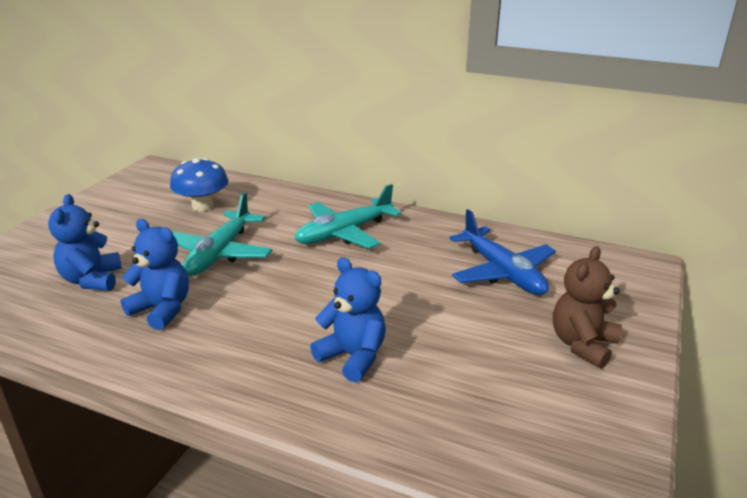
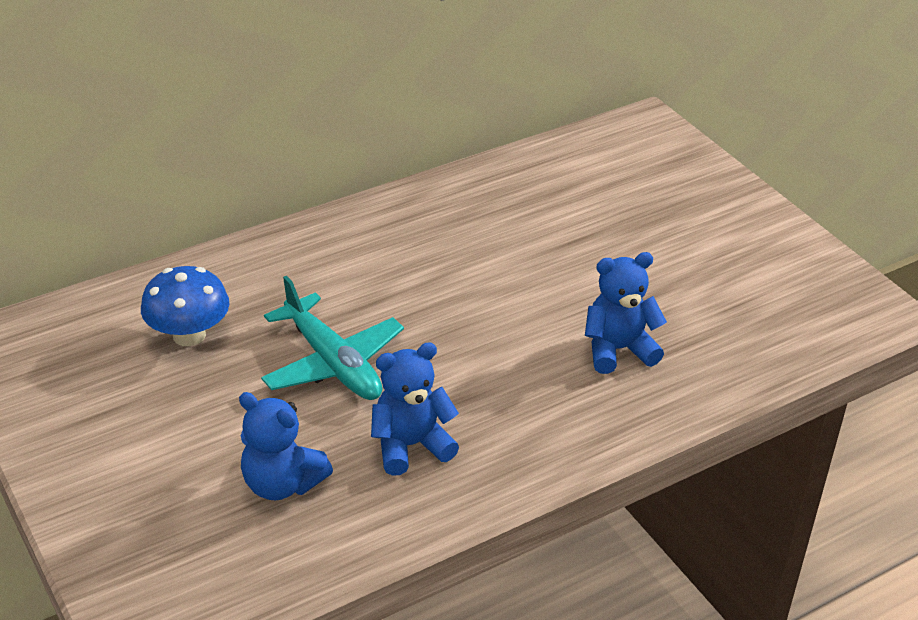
camera: 55 degrees left, 10 degrees up
(344, 233) = (392, 257): turquoise plane -> none
(502, 272) = (577, 200): blue plane -> none
(582, 344) = (719, 220): brown teddy bear -> none

